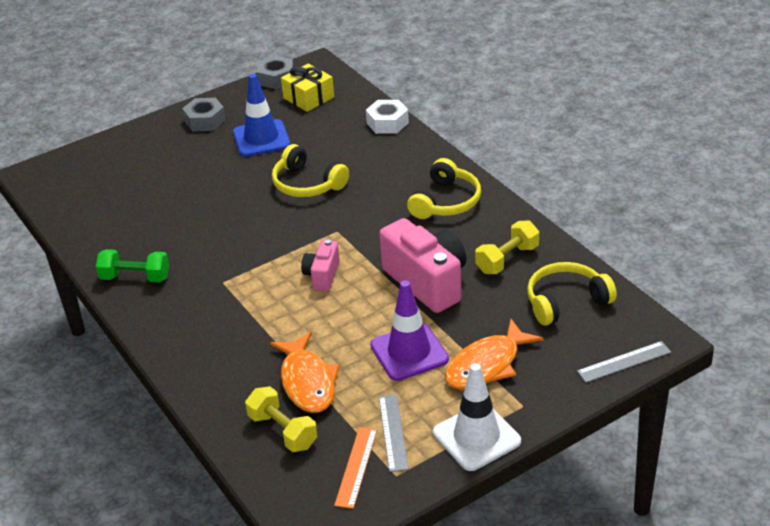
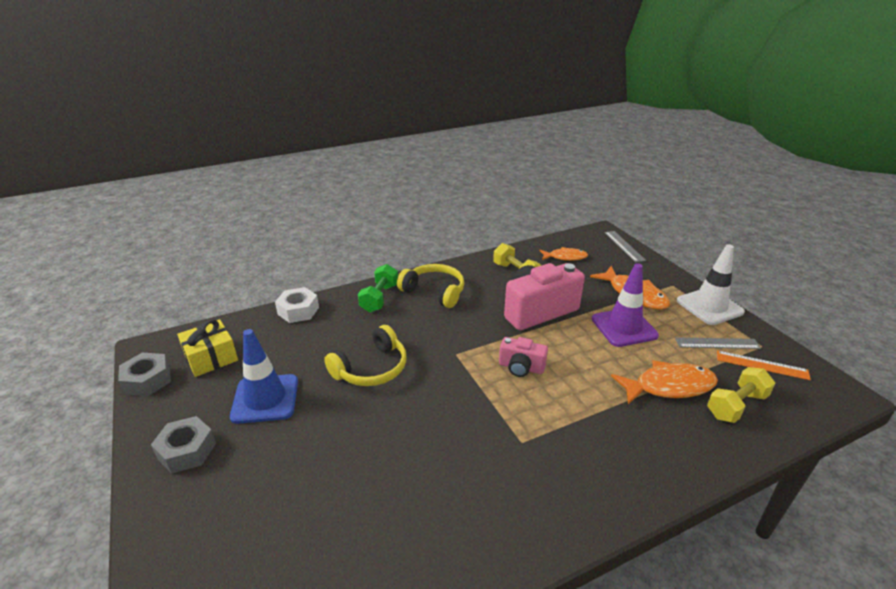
camera: 85 degrees left, 5 degrees down
(135, 278) = (502, 531): green dumbbell -> green dumbbell (379, 298)
(566, 301) = (565, 257): yellow headphones -> orange fish

